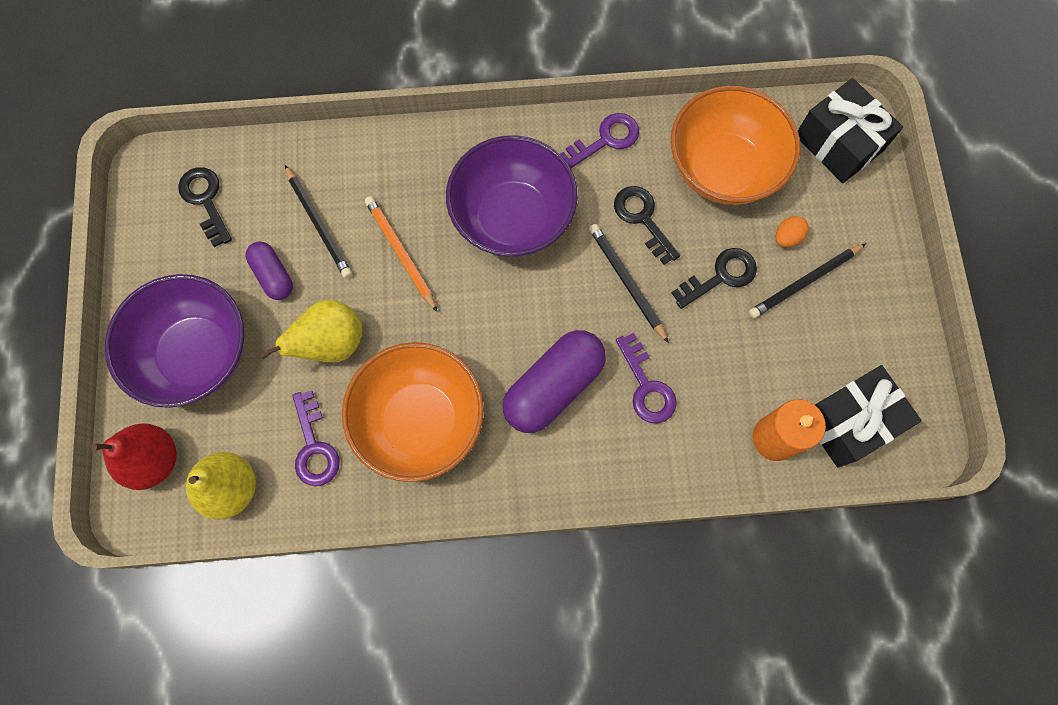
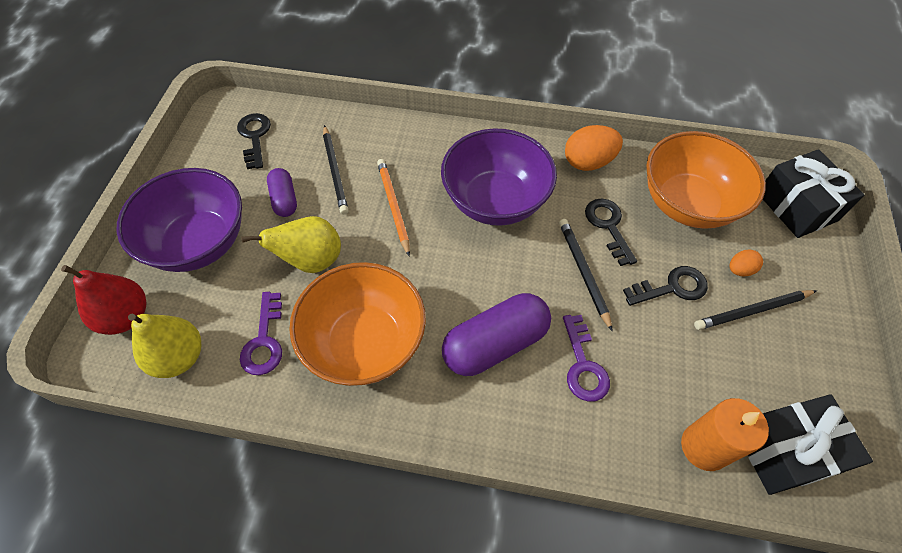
camera: 15 degrees right, 15 degrees down
(605, 140) = (588, 162): purple key -> orange egg

